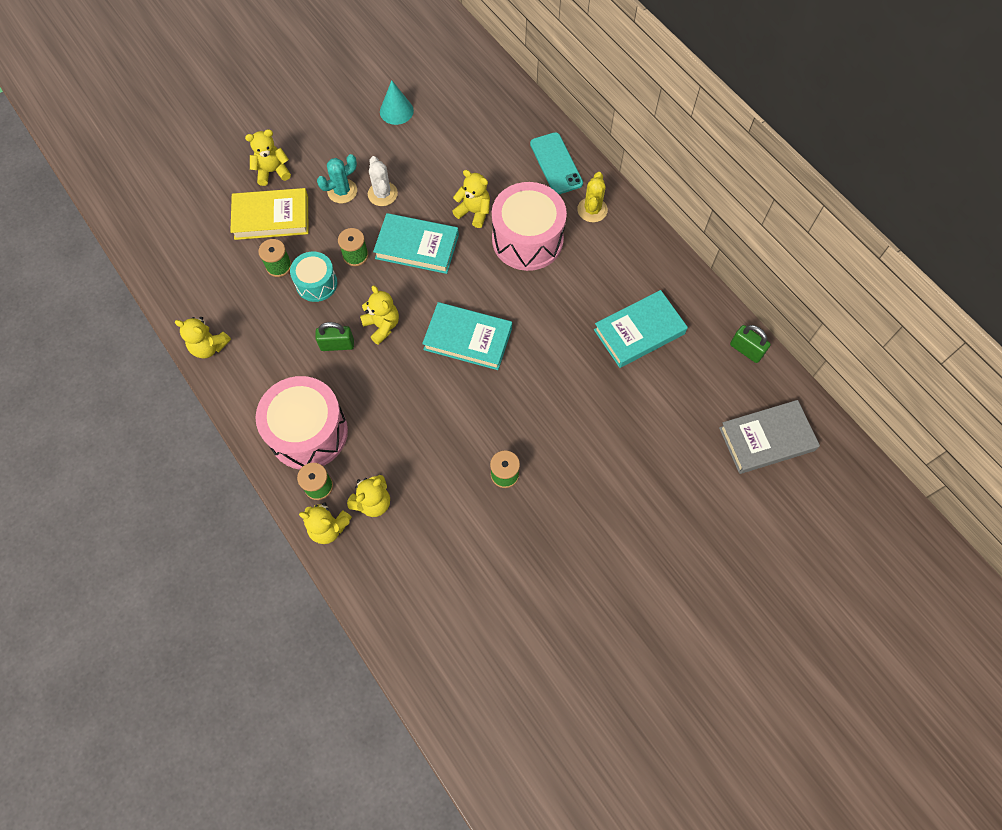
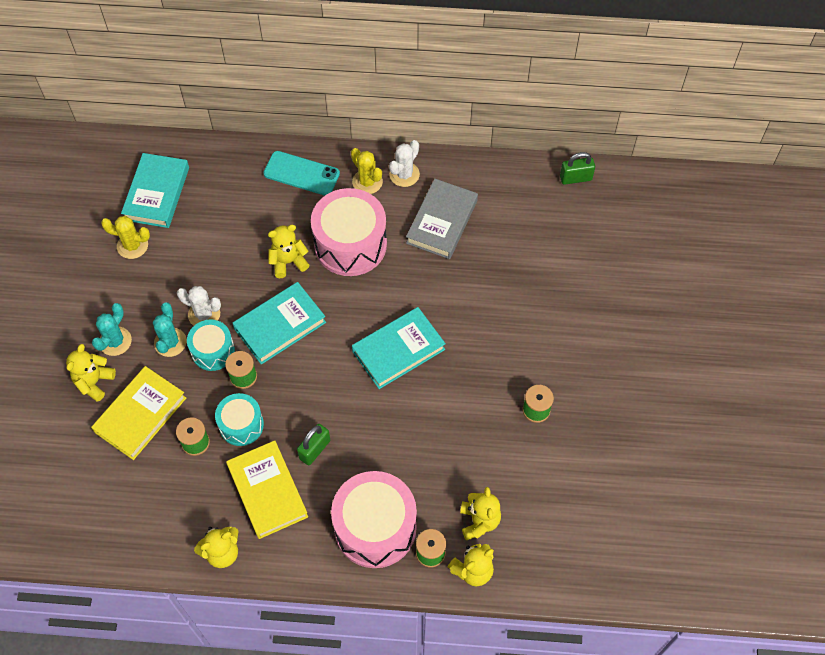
camera: 50 degrees left, 5 degrees down
(278, 340) = (267, 491): none -> yellow book
(314, 159) = (115, 341): none -> turquoise cactus
(359, 221) = (213, 351): none -> turquoise drum
(382, 326) = (329, 403): yellow teddy bear -> none
(396, 111) = (132, 245): turquoise cone -> yellow cactus
(624, 229) = (404, 174): none -> white cactus
(639, 332) = (500, 232): turquoise book -> turquoise book (157, 193)
(766, 439) = (654, 221): grey book -> grey book (442, 222)

